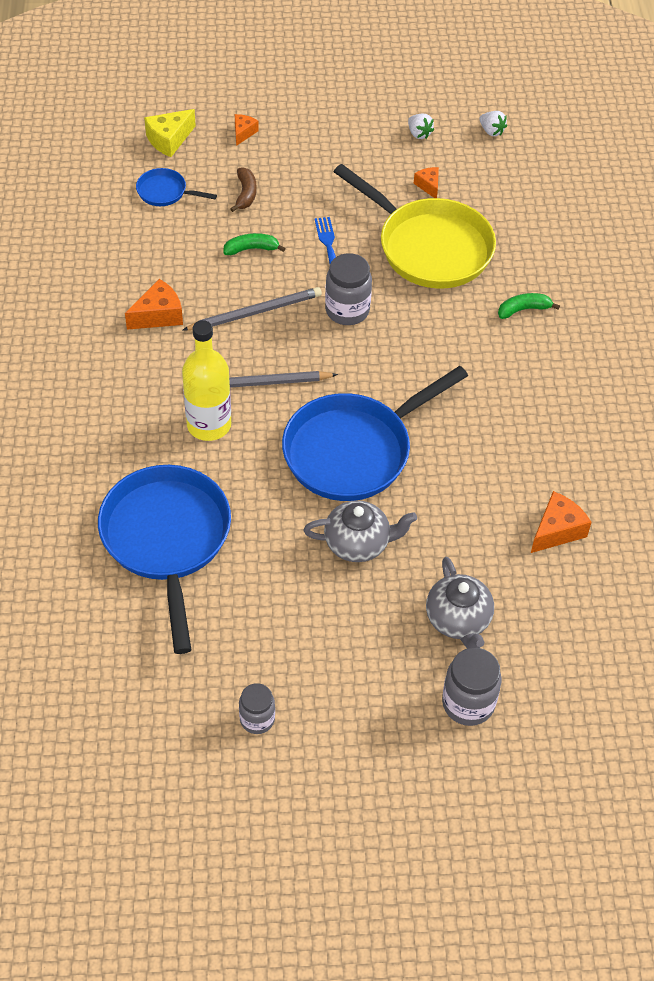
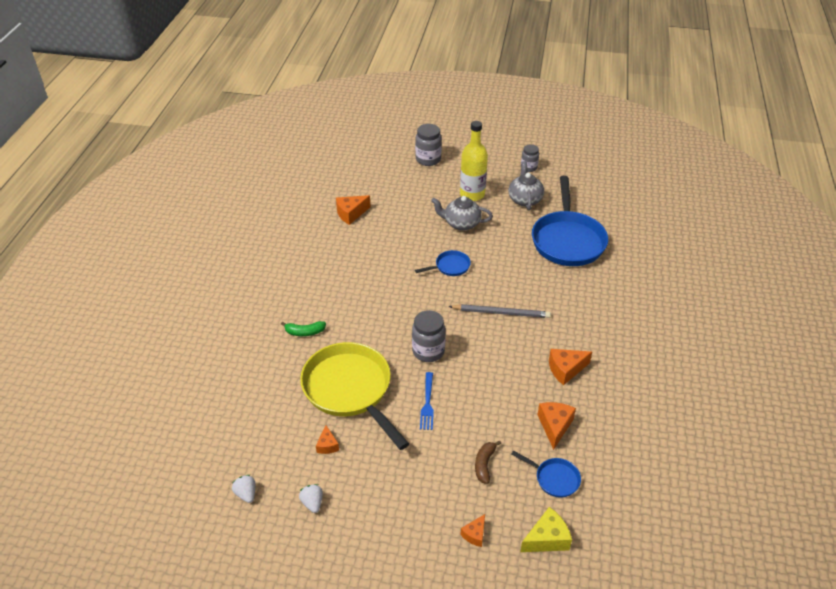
camera: 165 degrees left, 10 degrees down
(168, 245) = (554, 426): none -> orange cheese
(209, 425) = (537, 293): yellow bottle -> yellow bottle (472, 194)
(251, 249) = (488, 411): green banana -> none
(255, 312) = (494, 360): grey pencil -> none
(353, 450) = (450, 266): blue pan -> blue pan, size x0.45
(458, 620) = (420, 187): grey teapot -> grey teapot (525, 199)

